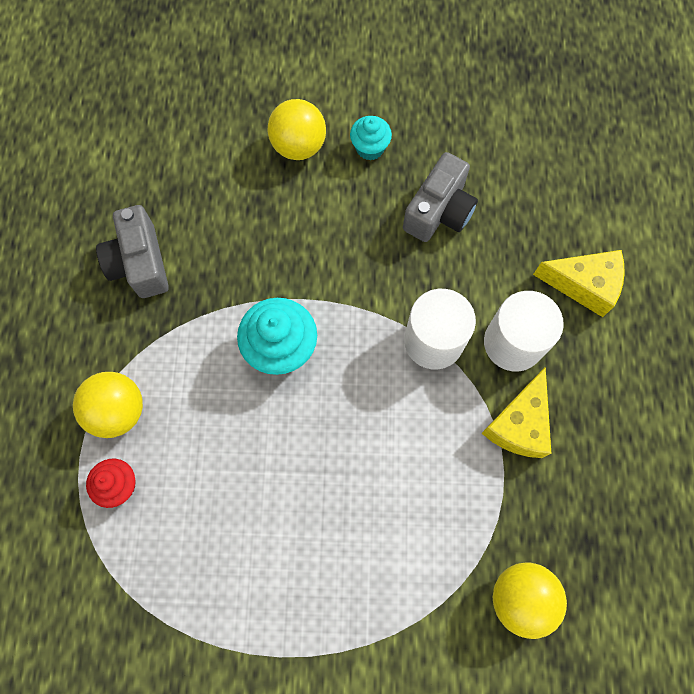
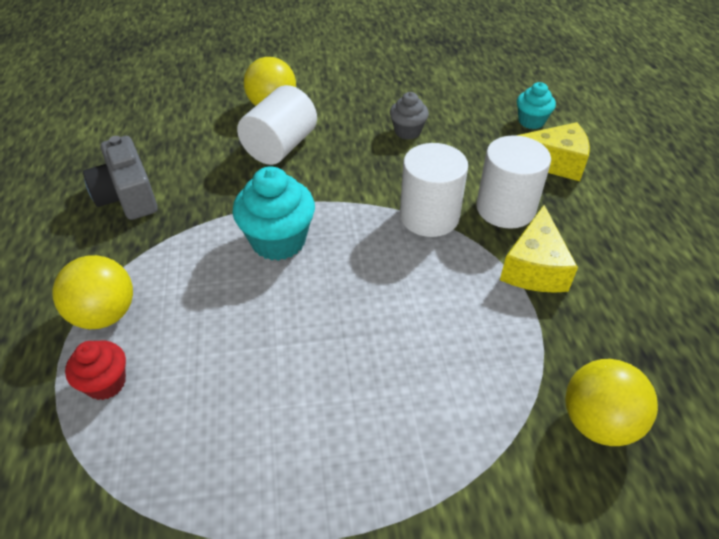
camera: 10 degrees left, 25 degrees down
(299, 214) = (280, 147): none -> white cylinder
(370, 148) = (336, 101): turquoise cupcake -> turquoise cupcake (531, 121)
(439, 211) = (407, 131): grey camera -> grey cupcake

